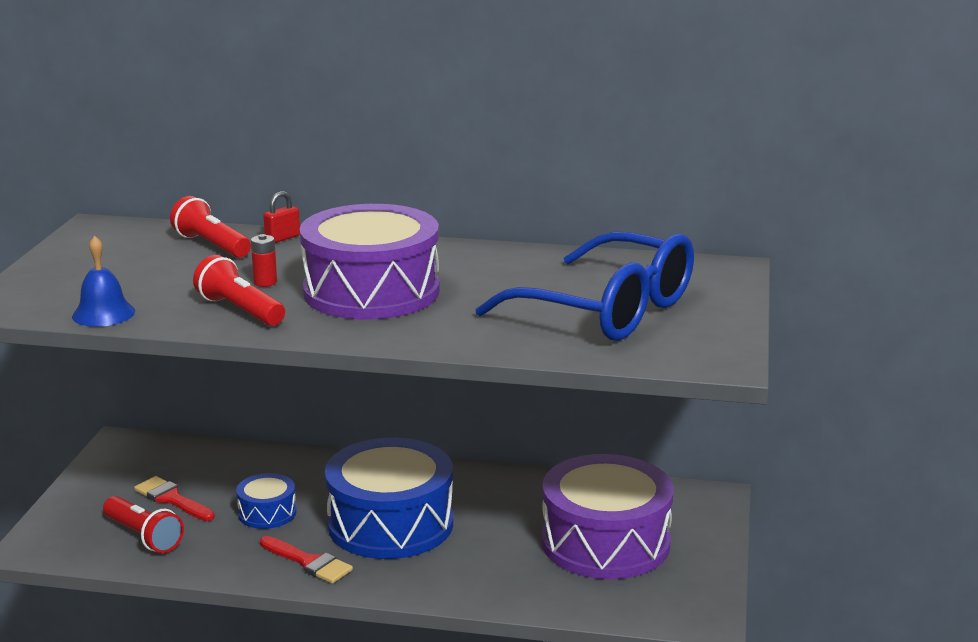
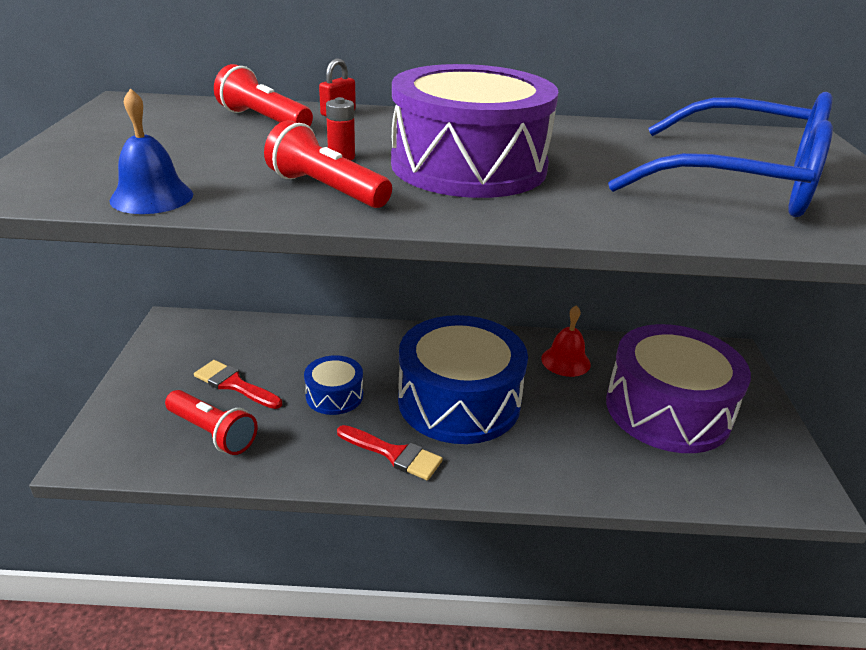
camera: 10 degrees left, 10 degrees up
(521, 495) = (565, 361): none -> red bell

